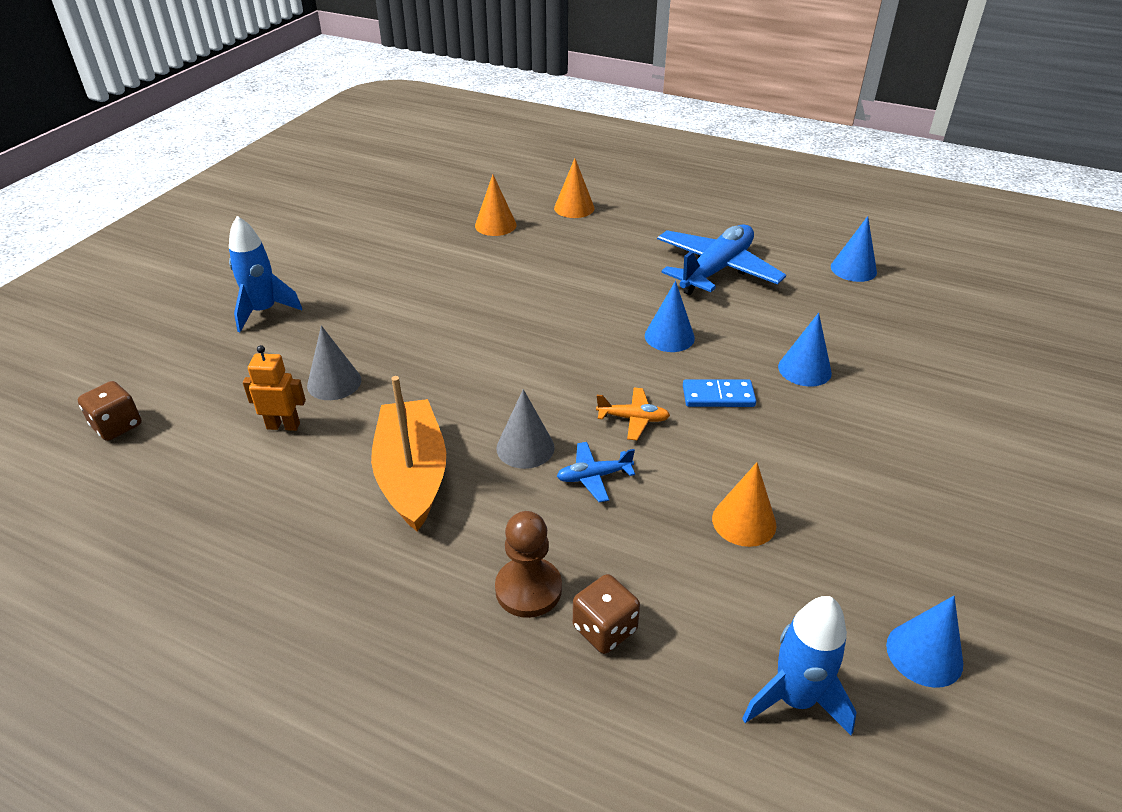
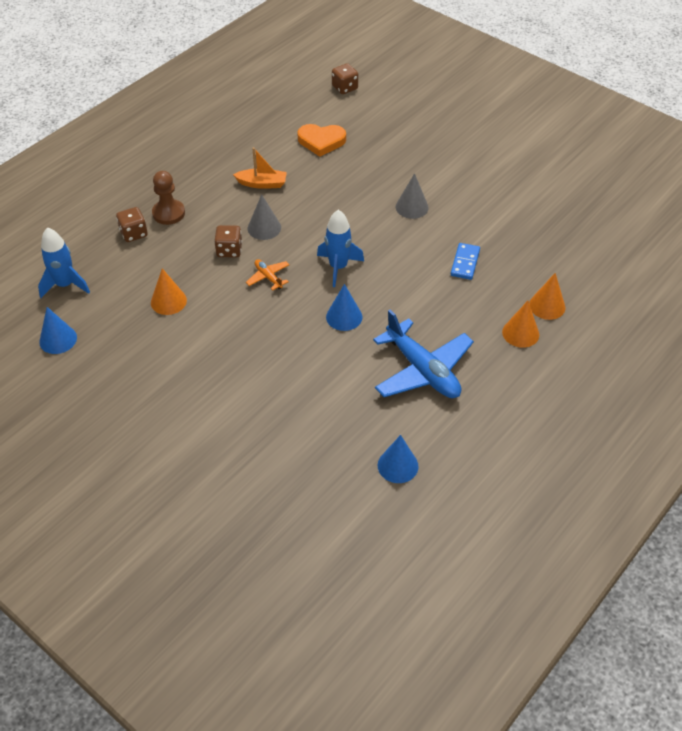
camera: 105 degrees right, 10 degrees up
(264, 311) = (436, 135): blue rocket -> blue rocket (338, 267)
(283, 426) = (321, 141): orange robot -> orange heart
(334, 382) = (352, 160): grey cone -> grey cone (412, 207)
(412, 475) = (262, 184): orange boat -> orange boat, size x0.59
(495, 225) = (526, 253): orange cone -> orange cone (520, 333)
(594, 476) = (229, 250): blue plane -> brown dice
(633, 419) = (268, 277): orange plane -> orange plane turned 120 degrees clockwise
(718, 396) = (272, 323): blue domino -> blue domino (465, 263)
(804, 369) = (281, 378): blue cone -> none

